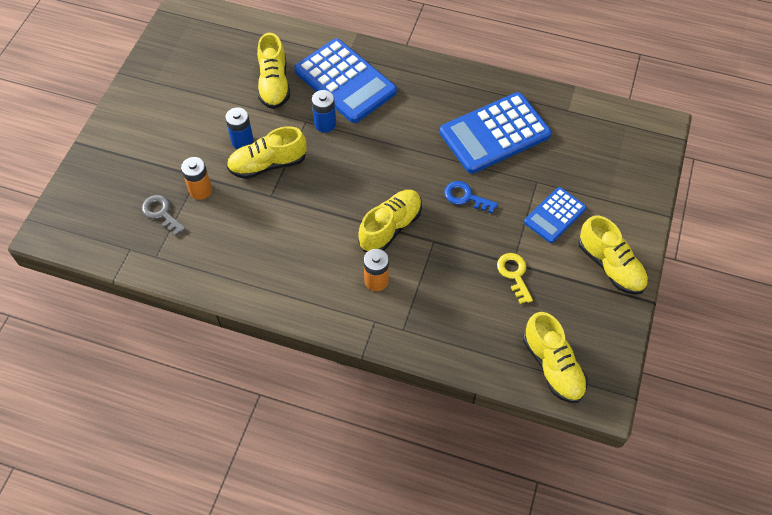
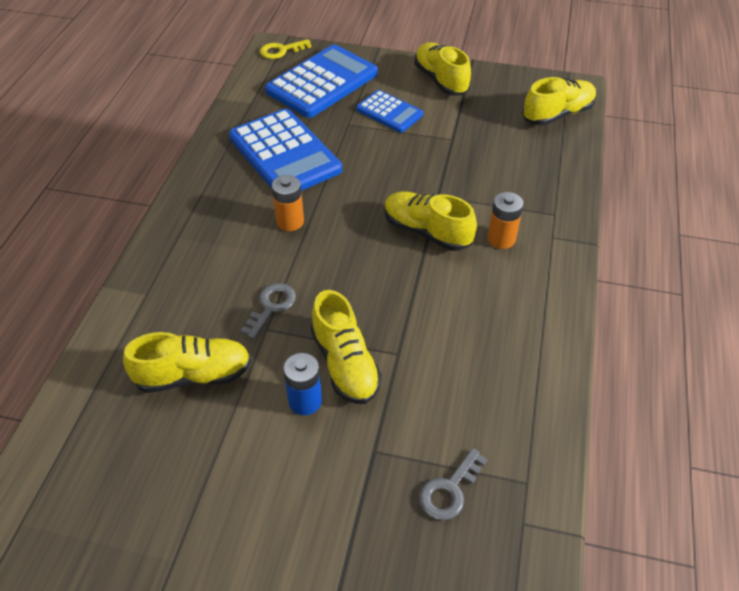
camera: 95 degrees left, 10 degrees down
(200, 190) = (400, 442): orange battery -> orange battery (290, 221)
(325, 124) = (271, 307): blue battery -> grey key
(345, 81) = (195, 292): blue calculator -> blue calculator (322, 82)
(465, 197) = (375, 173): blue key -> none
(514, 274) = (465, 138): yellow key -> yellow key (281, 51)
(610, 266) = (441, 80): yellow shoe -> yellow shoe turned 75 degrees counterclockwise

